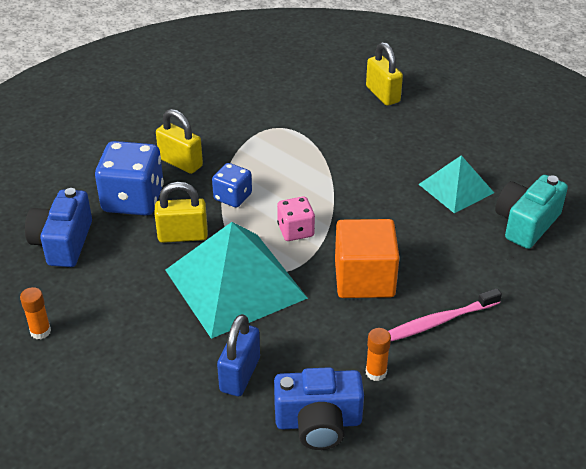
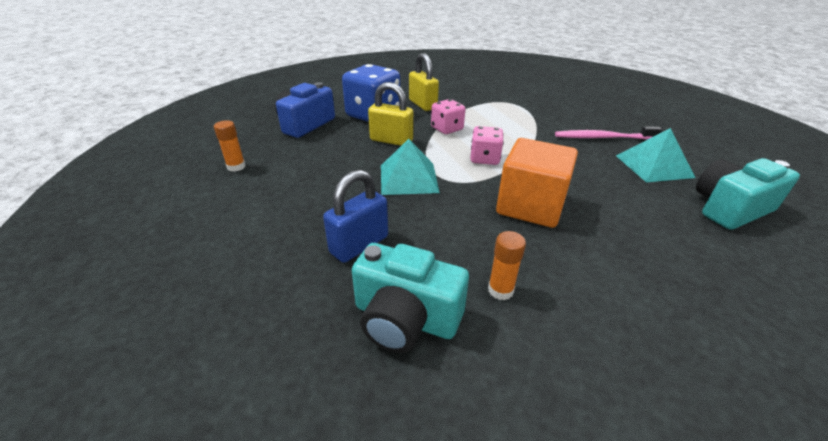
camera: 25 degrees right, 5 degrees down
(232, 197) = (447, 129): blue dice -> pink dice
(235, 283) = (408, 178): turquoise pyramid -> turquoise pyramid, size x0.56
(318, 422) = (405, 318): blue camera -> turquoise camera
(382, 94) = (604, 101): yellow padlock -> none
(437, 322) = (595, 264): pink toothbrush -> pink toothbrush (602, 138)

